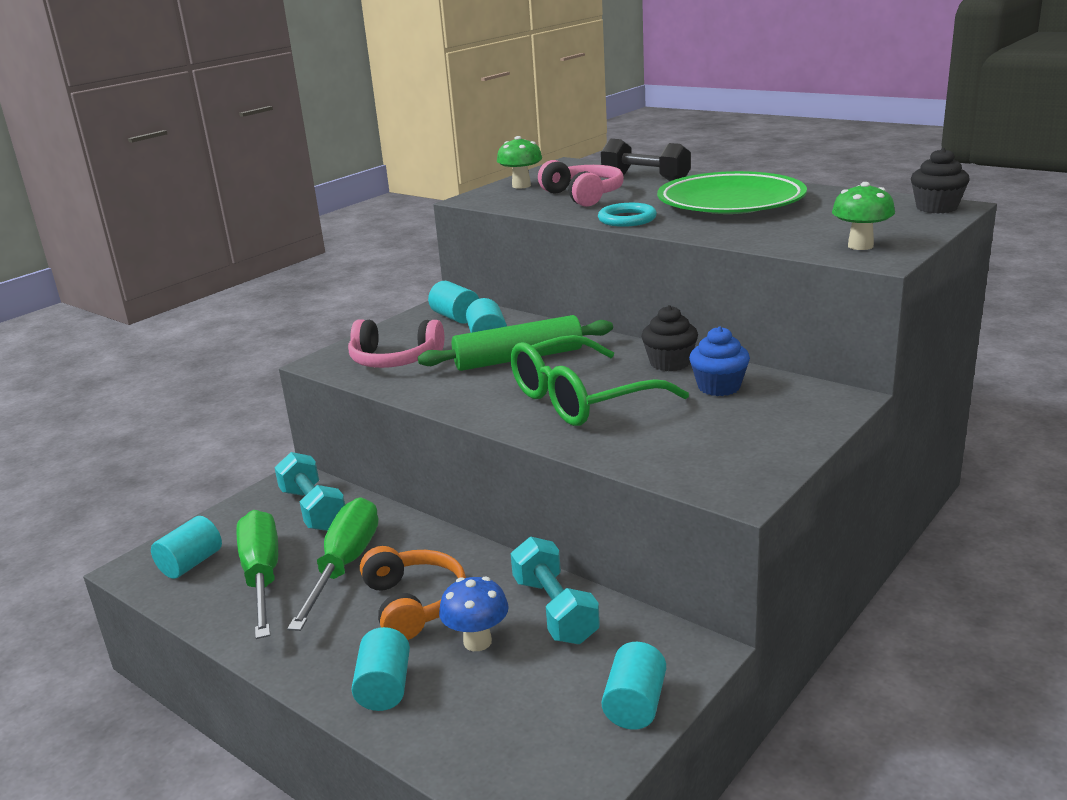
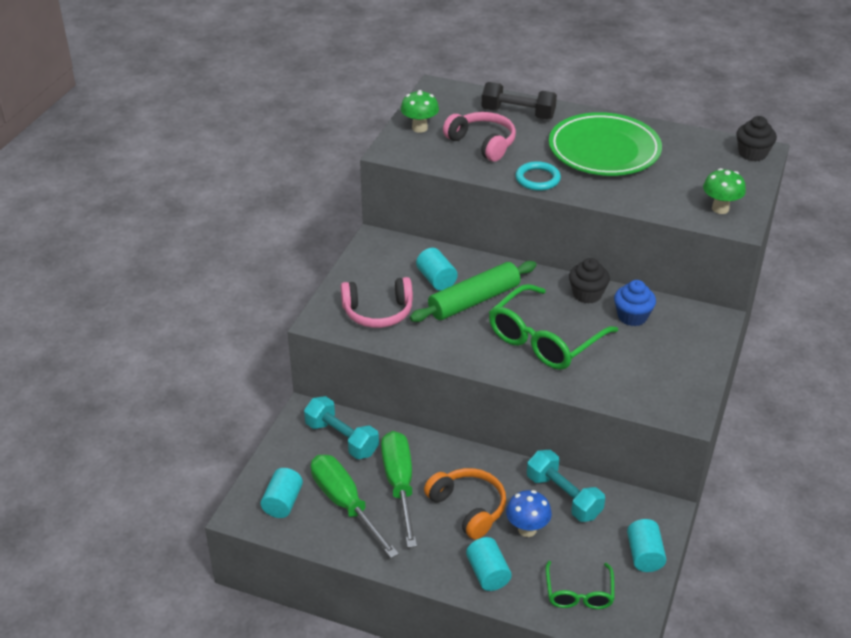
camera: 20 degrees left, 15 degrees up
(455, 317) = (394, 255): turquoise cylinder -> none
(501, 739) = (579, 593): none -> green glasses

